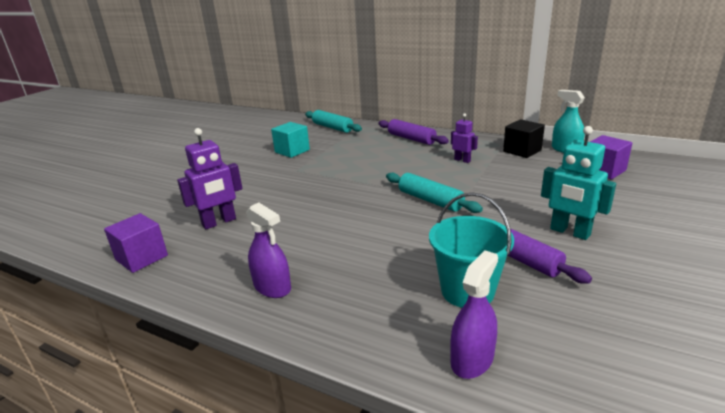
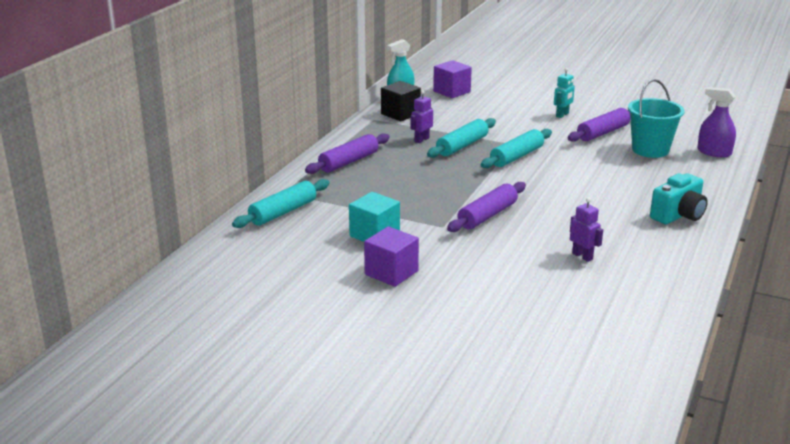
camera: 95 degrees left, 0 degrees up
(141, 257) = (664, 287): purple cube -> purple cube (391, 273)
(219, 222) = (582, 256): purple robot -> purple robot, size x0.60
(272, 287) = (678, 215): purple spray bottle -> turquoise camera
(307, 186) = (487, 215): none -> purple rolling pin
(452, 176) = (462, 146): none -> turquoise rolling pin
(569, 232) = (562, 115): turquoise robot -> turquoise robot, size x0.60

